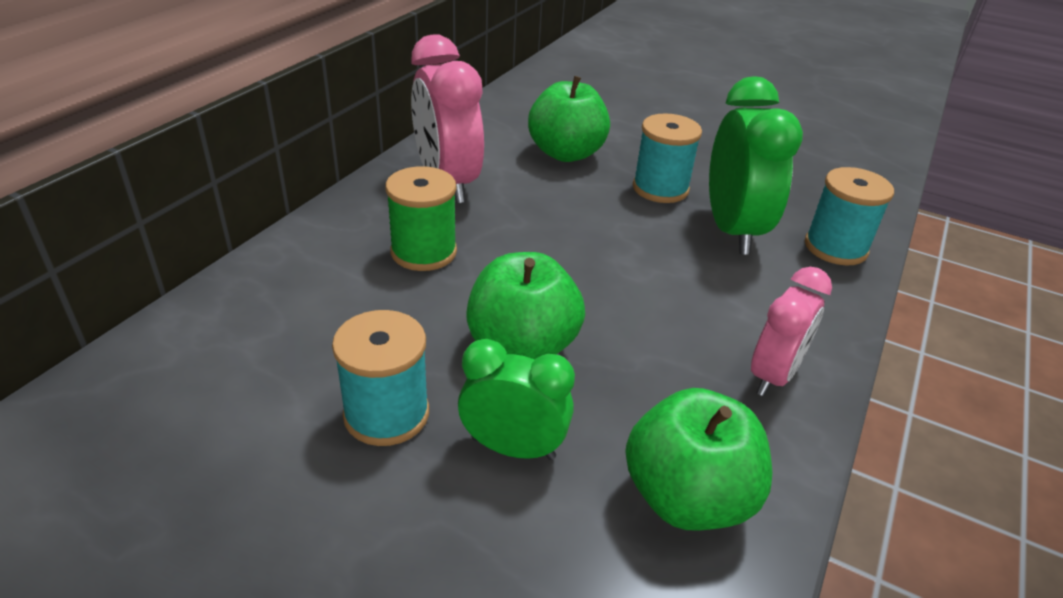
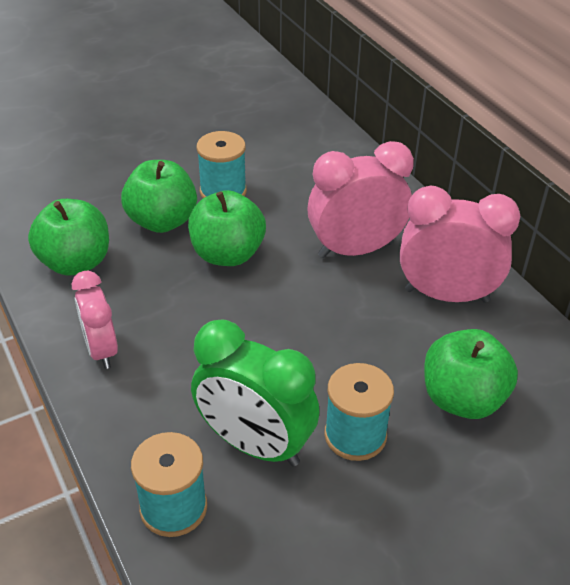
camera: 125 degrees right, 5 degrees up
(423, 252) = (355, 250): green spool -> pink clock
(513, 448) = (162, 221): green clock -> green apple

